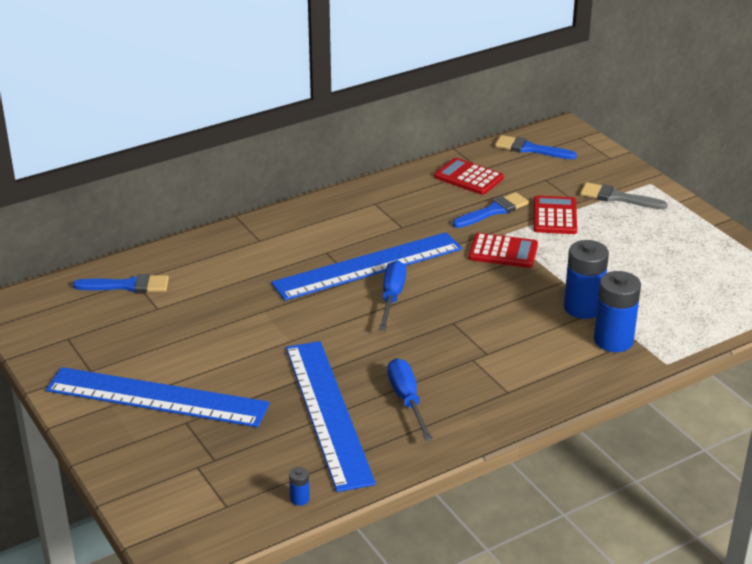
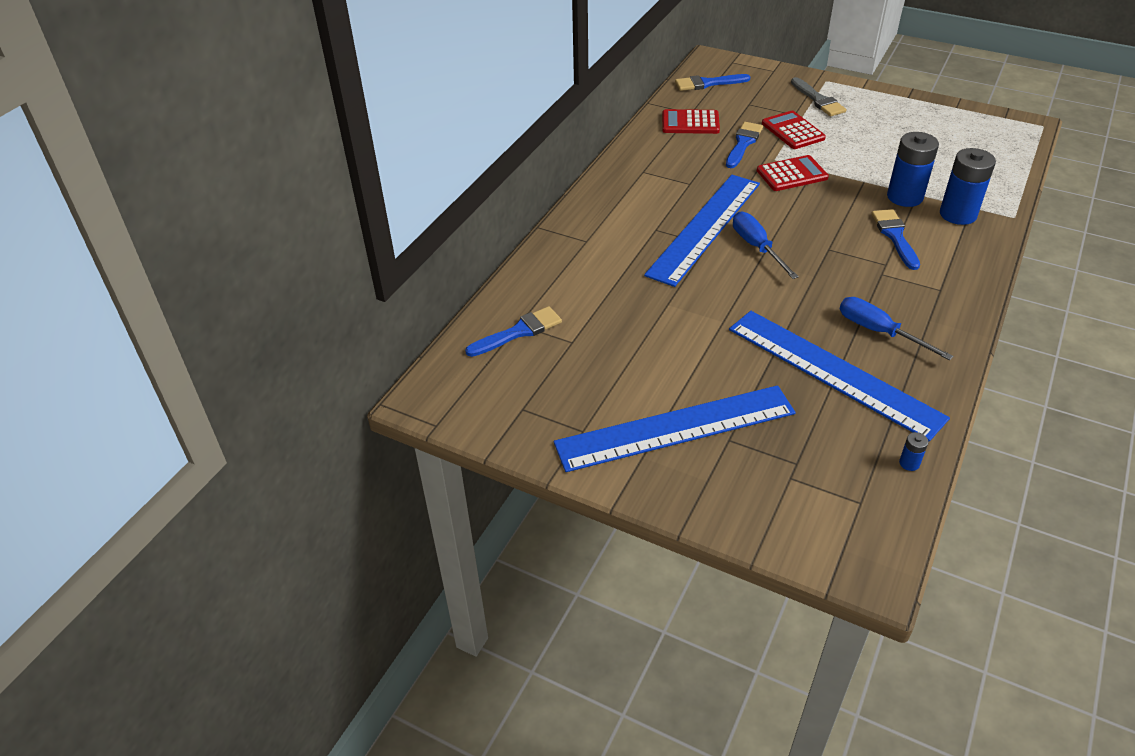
camera: 30 degrees left, 10 degrees up
(526, 335) = (895, 236): none -> blue brush
(617, 198) = (818, 100): grey brush -> grey brush turned 105 degrees counterclockwise

